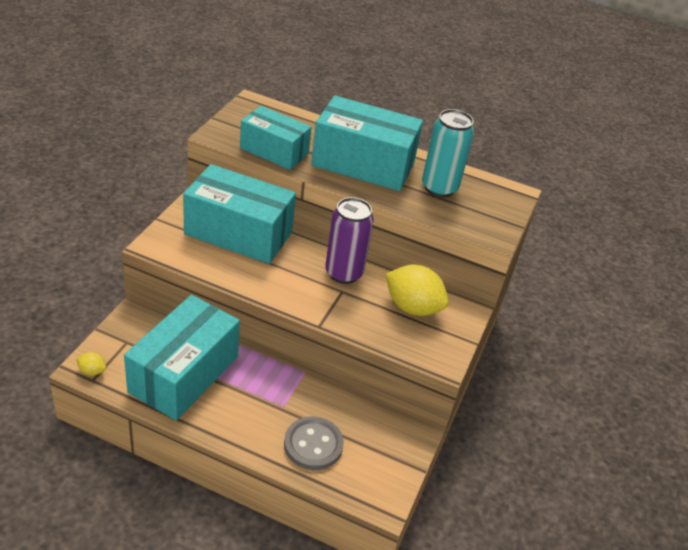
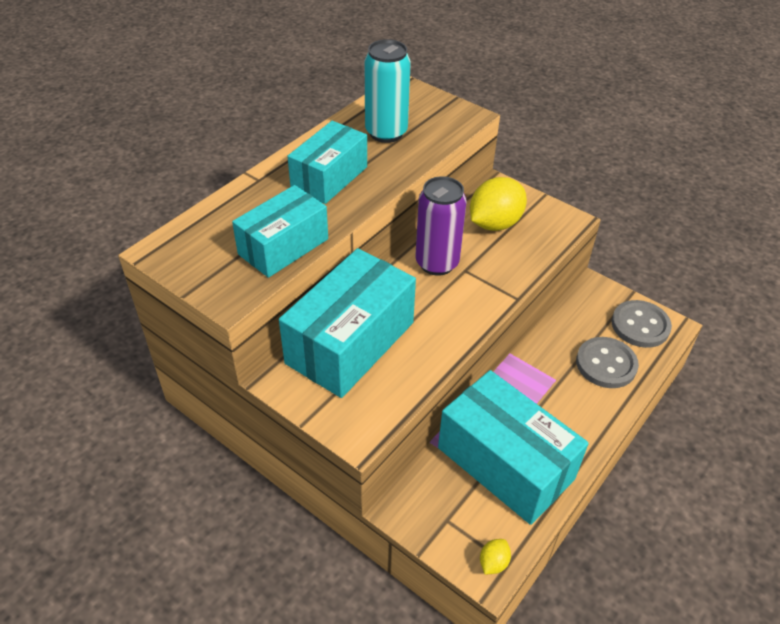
camera: 70 degrees left, 5 degrees up
(363, 164) = (329, 177): turquoise box -> turquoise box, size x0.64
(375, 475) = (640, 325): none -> grey button

